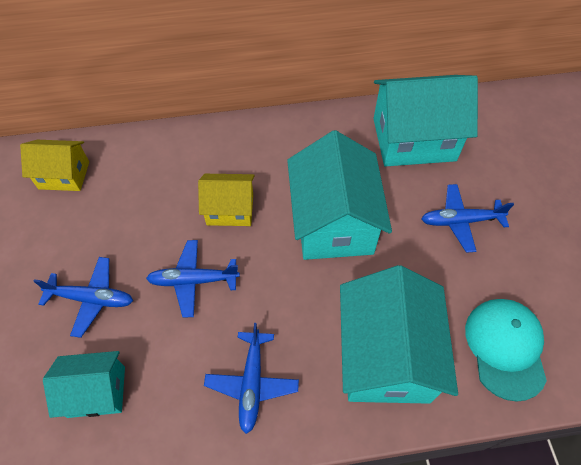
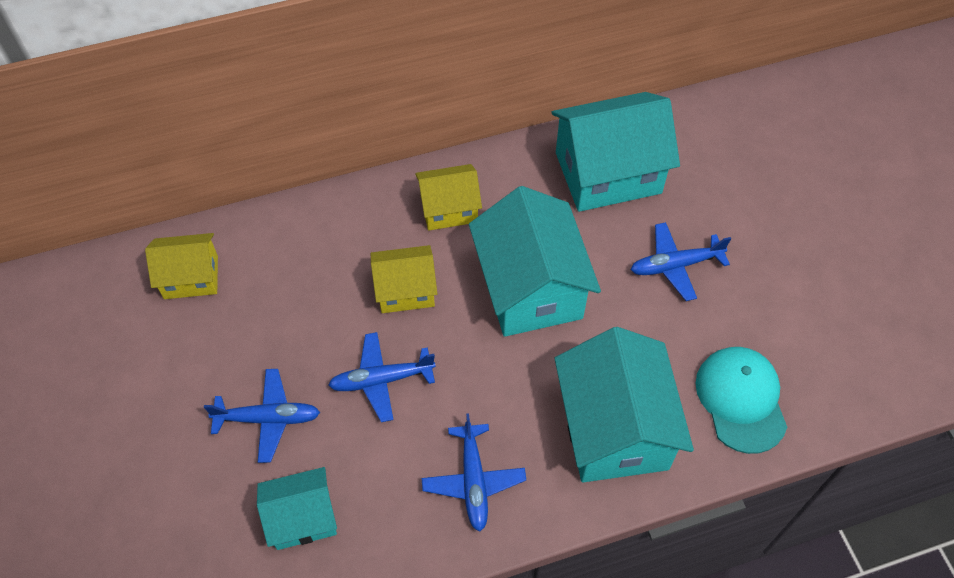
camera: 10 degrees left, 0 degrees up
(279, 150) = (449, 209): none -> yellow house

